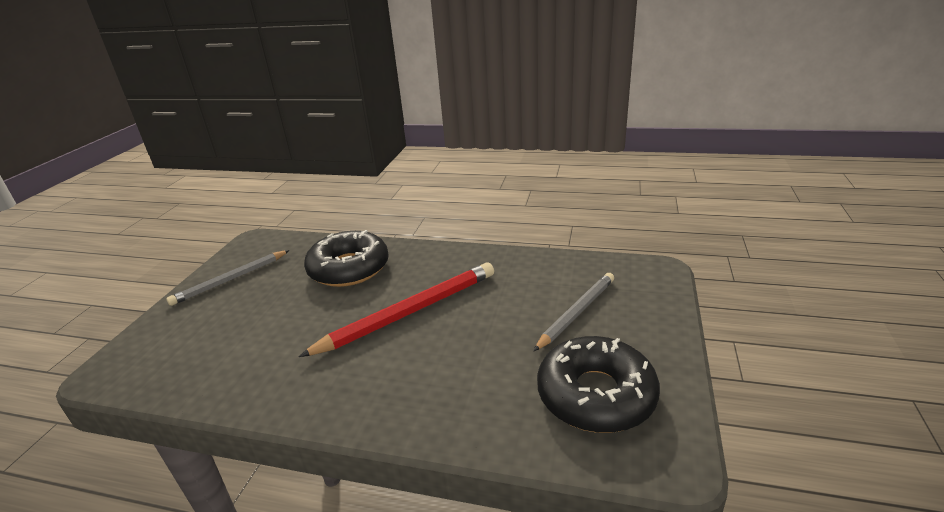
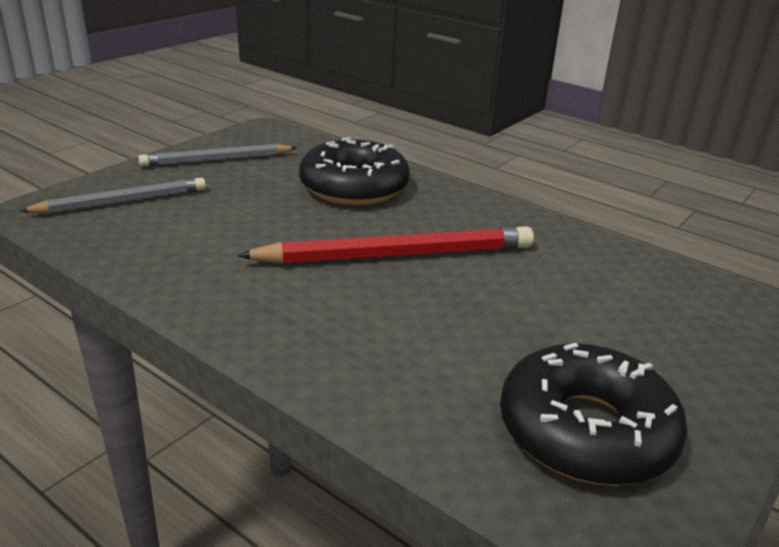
camera: 20 degrees right, 0 degrees up
(577, 312) = (622, 326): grey pencil -> grey pencil (122, 201)

